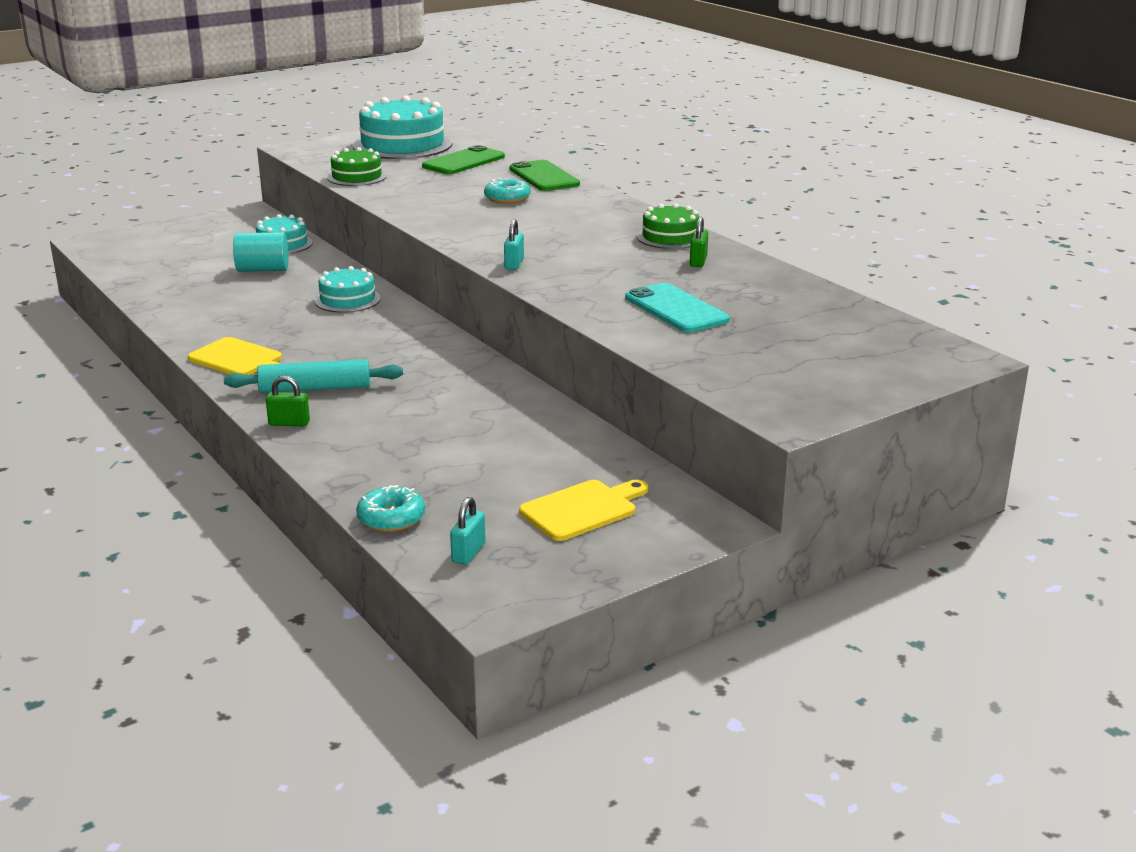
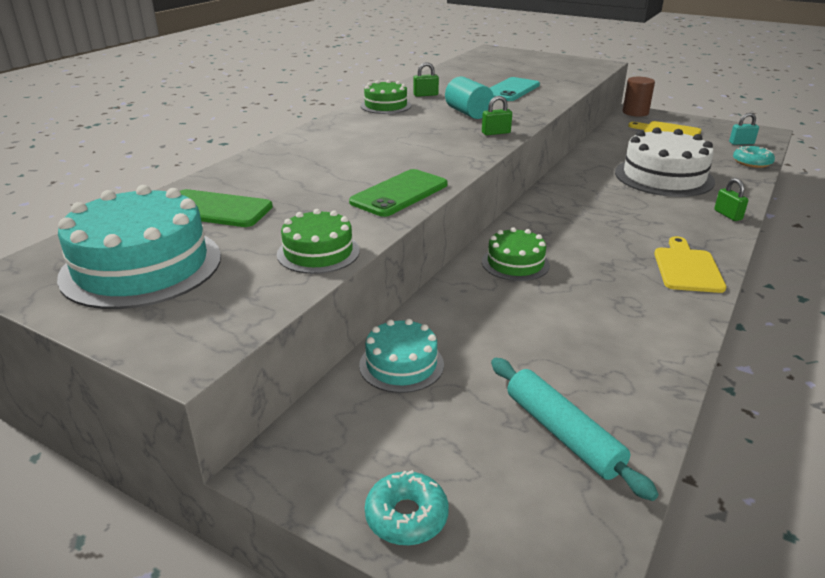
camera: 115 degrees left, 5 degrees up
(263, 269) = (494, 342): turquoise cylinder -> turquoise cylinder (468, 113)
(315, 388) = (675, 222): turquoise rolling pin -> turquoise rolling pin (562, 433)
(347, 300) = (515, 263): turquoise cake -> green cake
(425, 430) = (663, 177): none -> white cake
(507, 198) = (338, 164): turquoise donut -> turquoise donut (406, 516)
(514, 264) = (496, 133): turquoise padlock -> green padlock
(544, 177) = (255, 164): green phone -> green phone (399, 193)
(709, 521) = (635, 112): none -> brown cylinder

